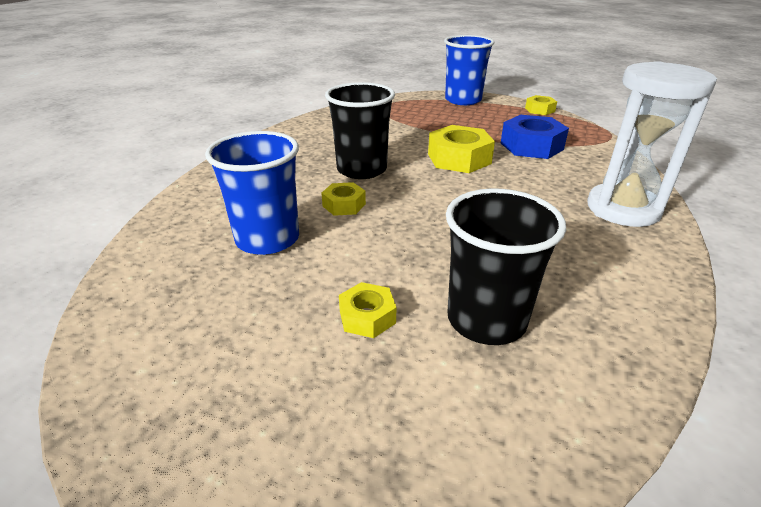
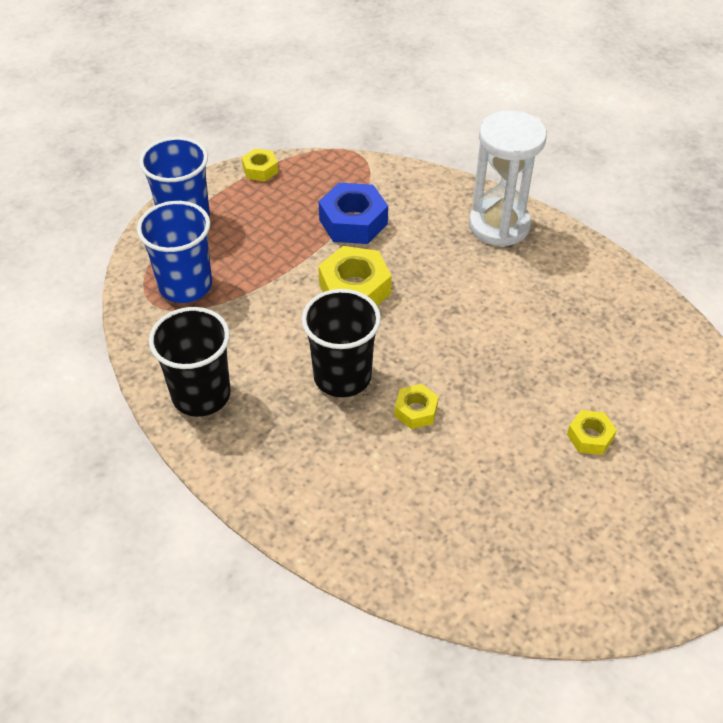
camera: 70 degrees left, 15 degrees up
(267, 239) = (458, 484): blue cup -> blue cup (185, 285)
(486, 319) = (610, 370): black cup -> black cup (201, 395)

